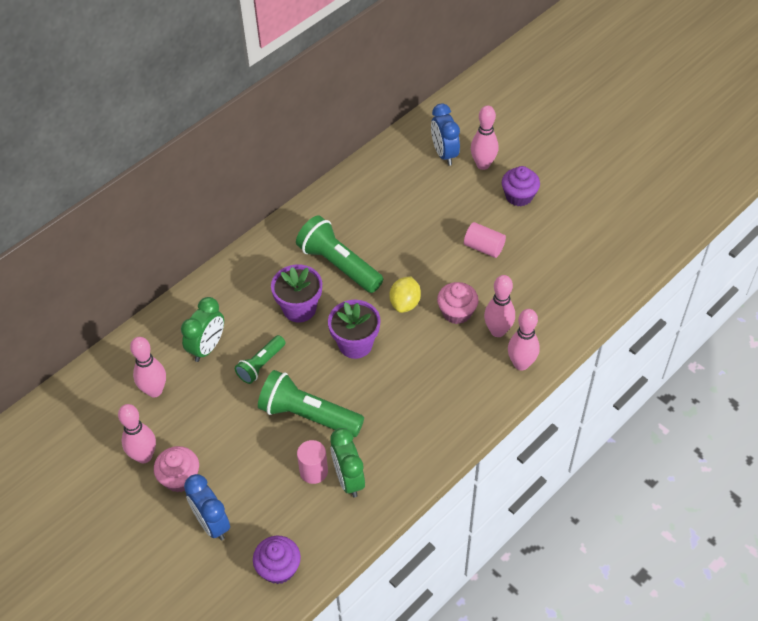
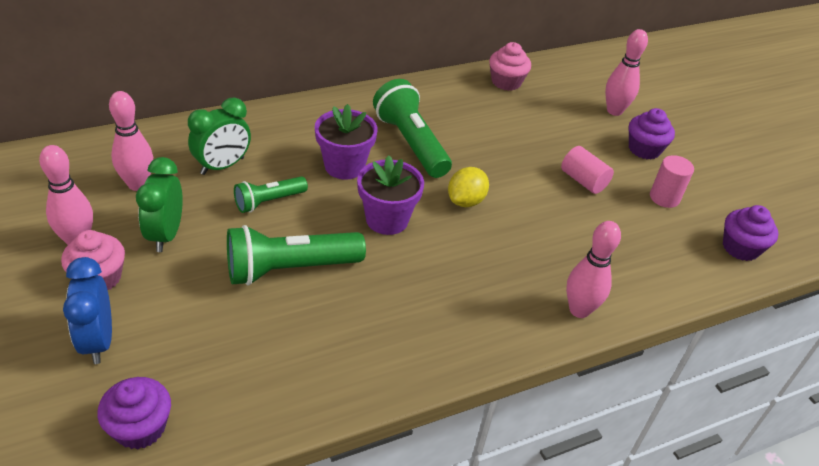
camera: 15 degrees right, 10 degrees down
(308, 415) = (289, 269): green flashlight -> green flashlight turned 60 degrees counterclockwise
(313, 471) = (258, 331): pink cylinder -> pink cylinder (664, 197)
(348, 479) = (295, 356): green clock -> green clock (166, 235)
(444, 154) = (575, 90): blue clock -> none
(457, 312) = (522, 230): pink cupcake -> pink cupcake (506, 82)
(497, 331) = (564, 265): pink bowling pin -> none
(615, 263) = (740, 248): none -> purple cupcake

